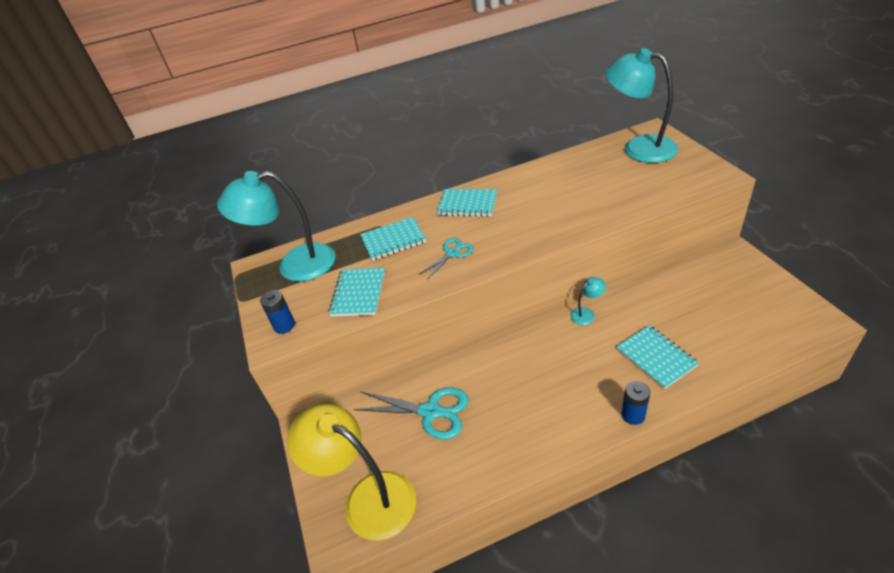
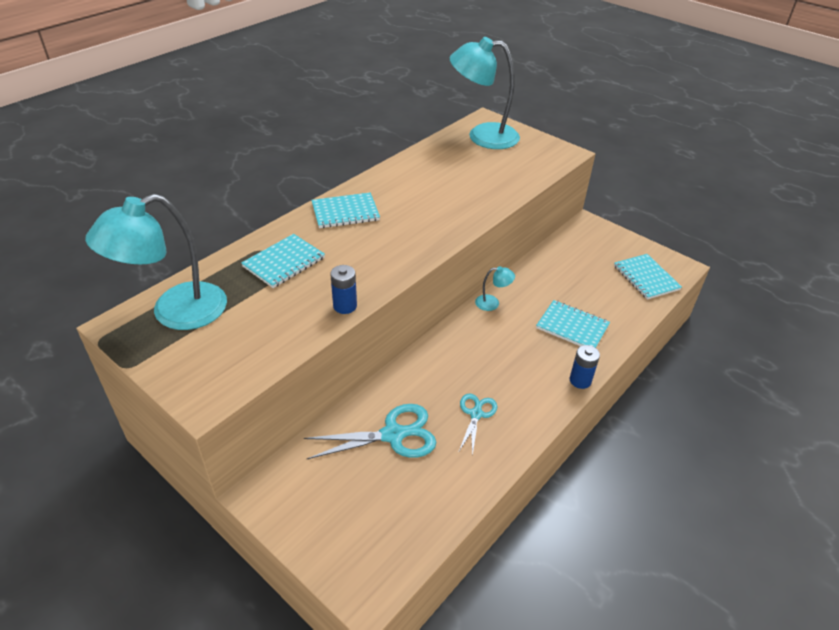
camera: 35 degrees left, 0 degrees up
(284, 325) = (209, 380): blue battery -> blue battery (345, 306)
(358, 293) = (280, 325): turquoise notebook -> turquoise notebook (646, 278)
(368, 497) = (376, 539): yellow lamp -> none
(452, 253) = (361, 264): turquoise scissors -> turquoise scissors (476, 414)
(586, 314) = (492, 303): turquoise lamp -> turquoise lamp turned 60 degrees clockwise

